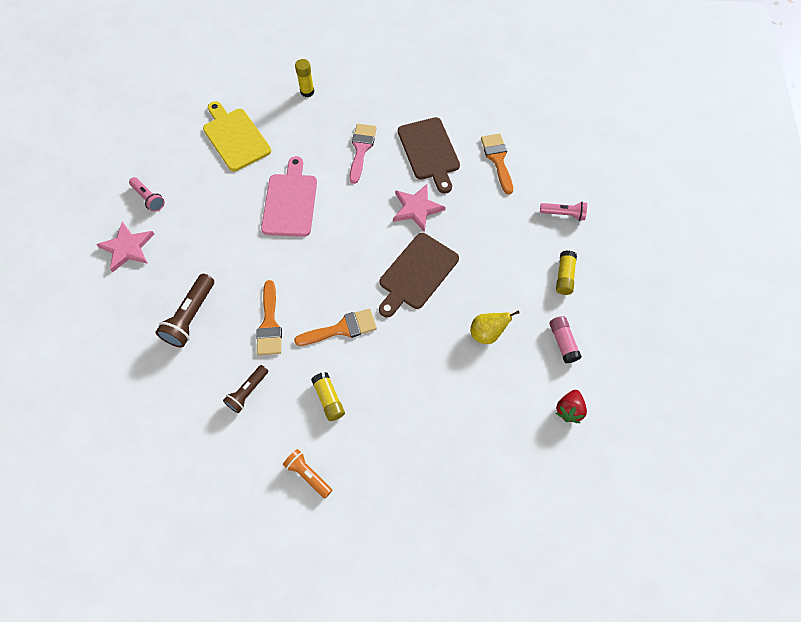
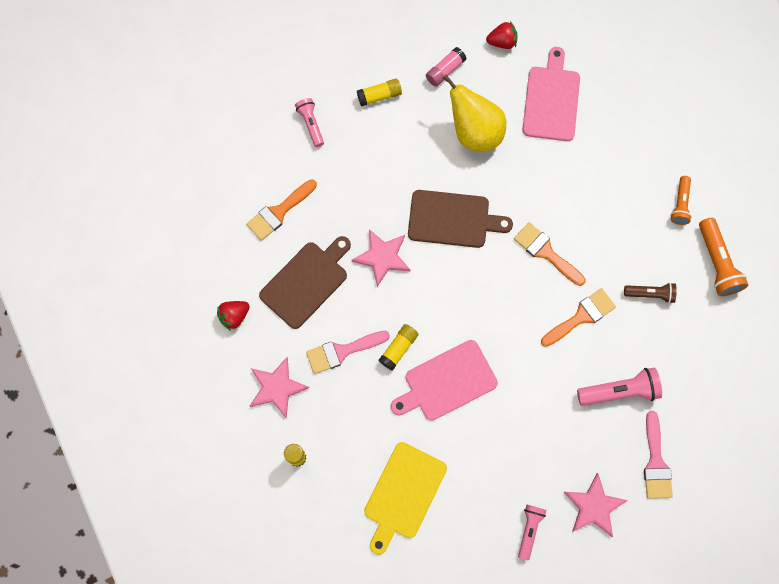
camera: 120 degrees left, 10 degrees up
(119, 310) = (655, 462): none -> pink brush
(190, 317) = (619, 391): brown flashlight -> pink flashlight
(232, 471) = (716, 263): none -> orange flashlight
(329, 399) = (612, 225): yellow glue stick -> yellow glue stick (398, 348)
(363, 101) = (277, 388): none -> pink star
(432, 99) = (234, 316): none -> red strawberry
(483, 419) = (551, 100): none -> pink cutting board
(487, 333) = (474, 132): yellow pear -> yellow pear, size x1.72

